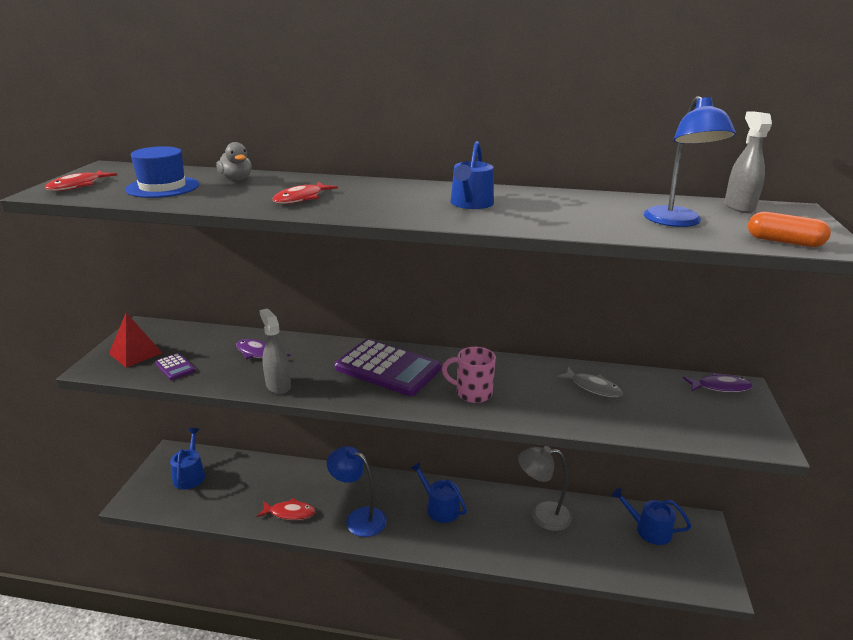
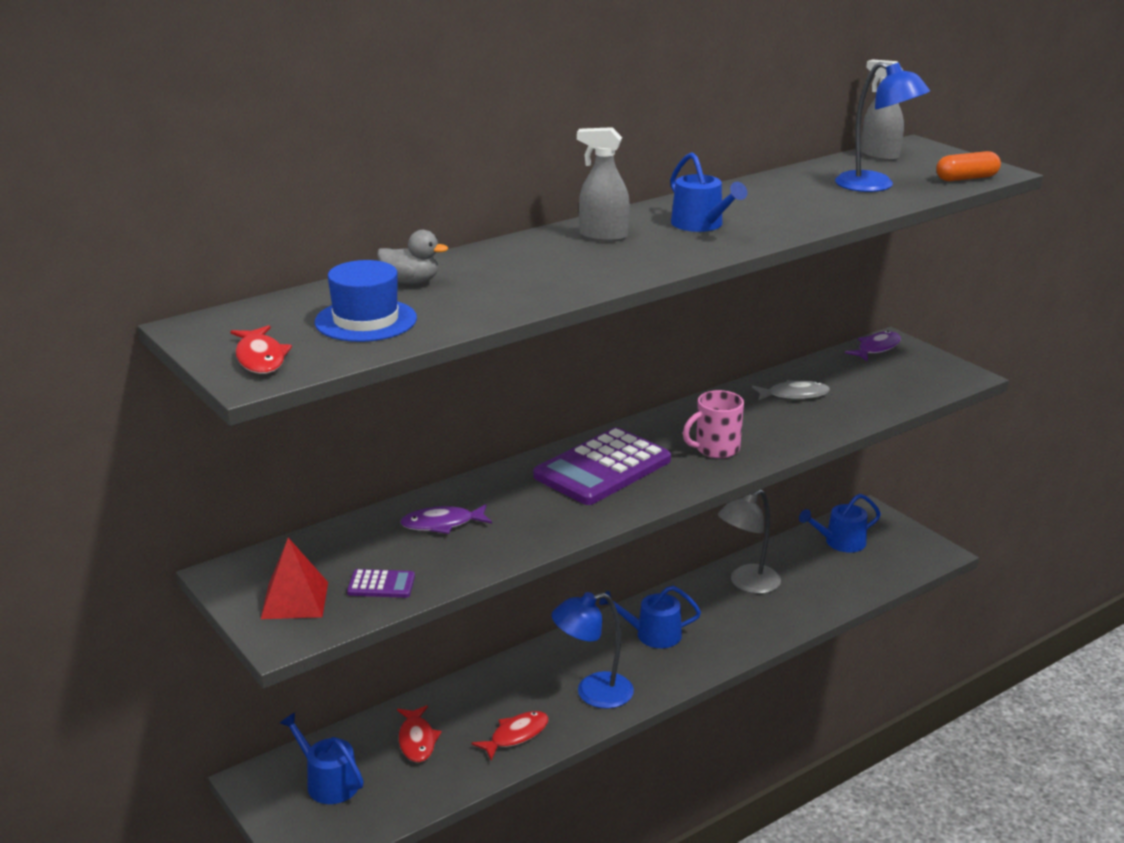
camera: 45 degrees left, 0 degrees up
(278, 385) = (533, 538): grey spray bottle -> grey spray bottle (603, 236)
(301, 198) = (548, 276): red fish -> red fish (417, 740)
(387, 368) = (602, 468): purple calculator -> purple calculator turned 150 degrees clockwise

